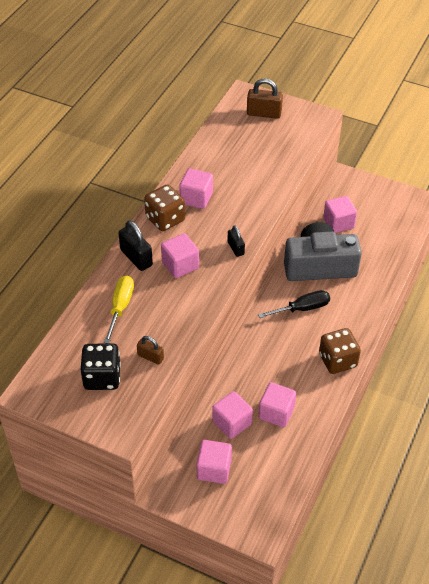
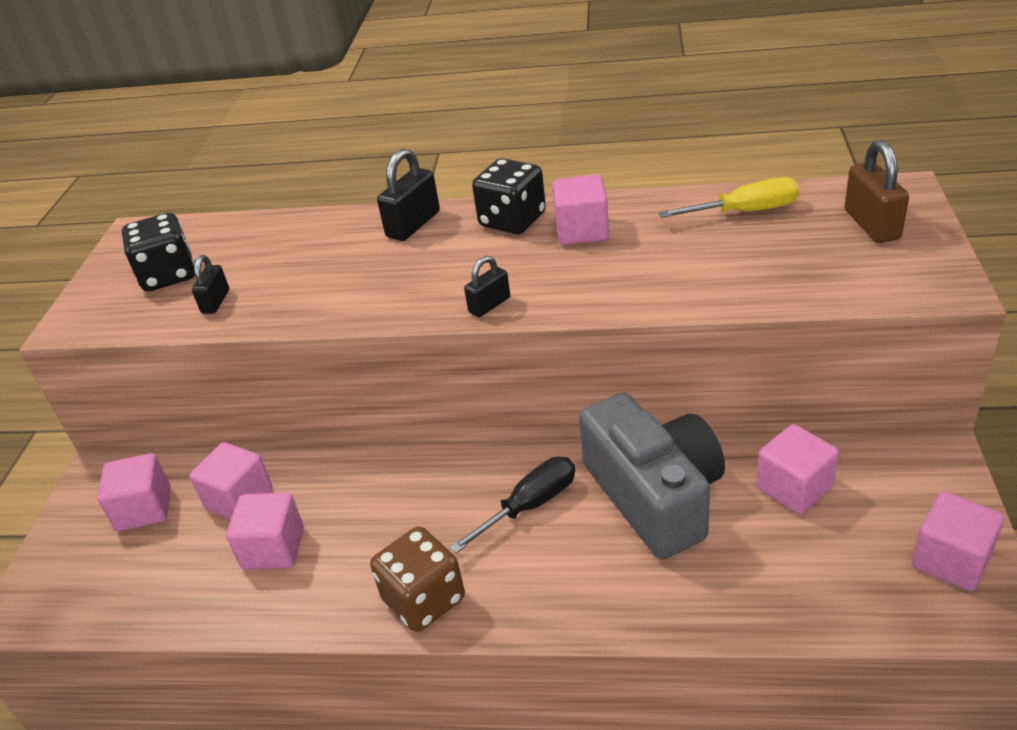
camera: 75 degrees right, 10 degrees down
(120, 307) = (306, 245): yellow screwdriver -> yellow screwdriver (744, 212)
(150, 357) = (215, 302): brown padlock -> black padlock
(165, 219) = (512, 220): brown dice -> black dice
(180, 265) = (418, 266): pink cube -> pink cube (951, 560)
(302, 309) = (529, 506): black screwdriver -> black screwdriver turned 90 degrees counterclockwise

